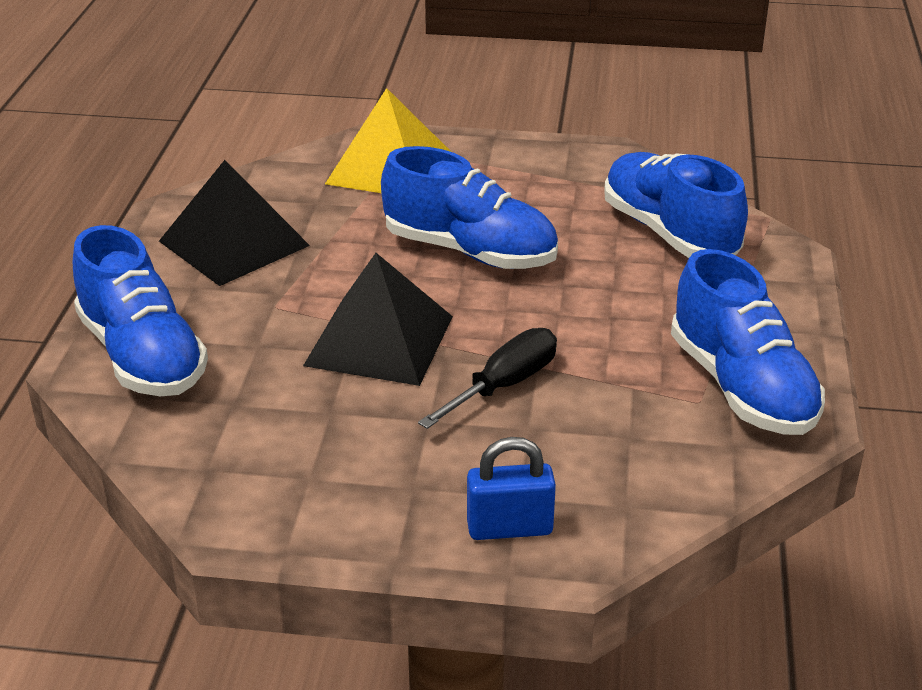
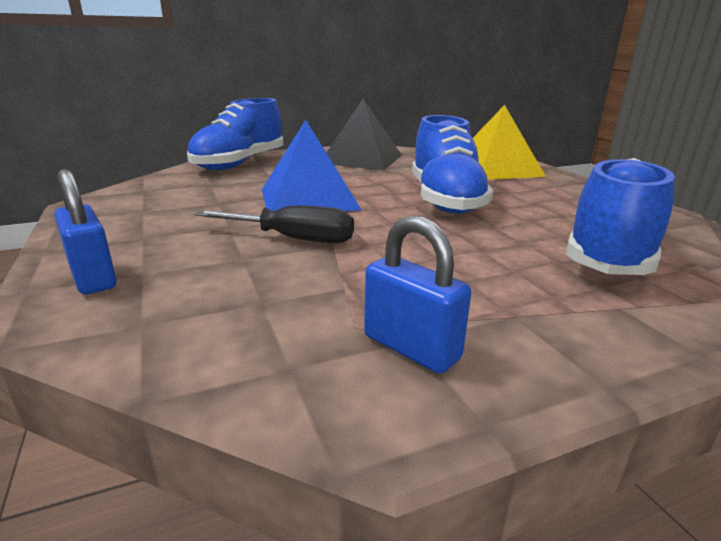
camera: 60 degrees right, 10 degrees down
(379, 340) = (308, 199): black pyramid -> blue pyramid
(741, 387) = (411, 348): blue shoe -> blue padlock

